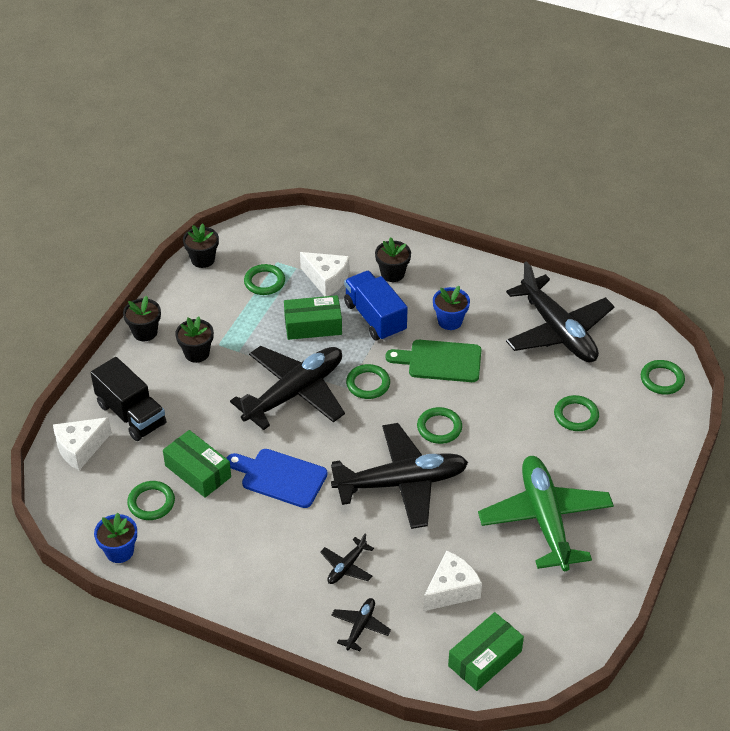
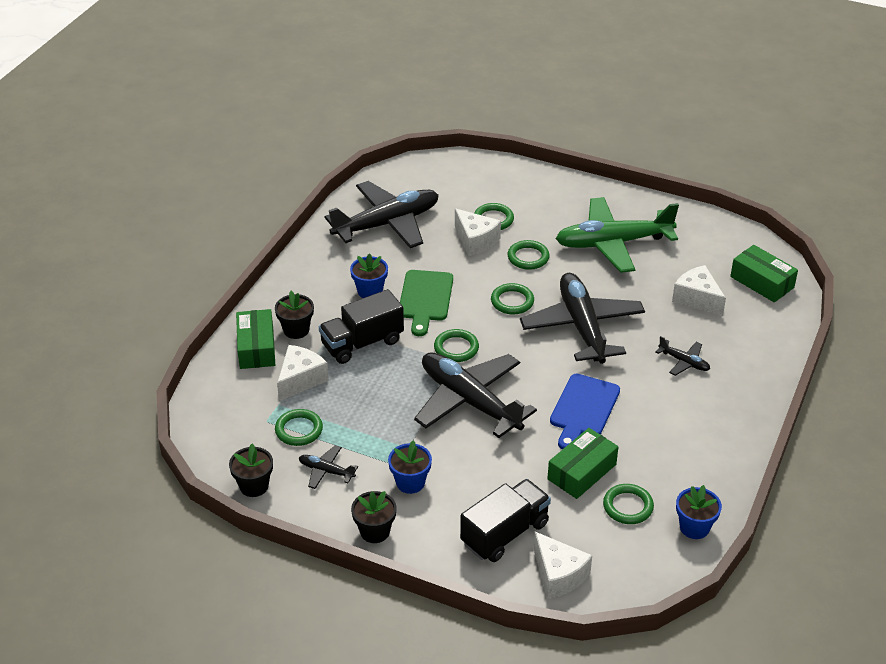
camera: 90 degrees left, 5 degrees down
(197, 353) = (410, 482): black flower pot -> blue flower pot
(313, 325) = (371, 389): green box -> green box (256, 348)
(360, 627) = (747, 353): black plane -> black plane (326, 471)
(375, 318) = (362, 343): blue truck -> black truck
(537, 400) = (475, 241): none -> white cheese
(662, 379) = (449, 170): green ring -> green ring (528, 257)

